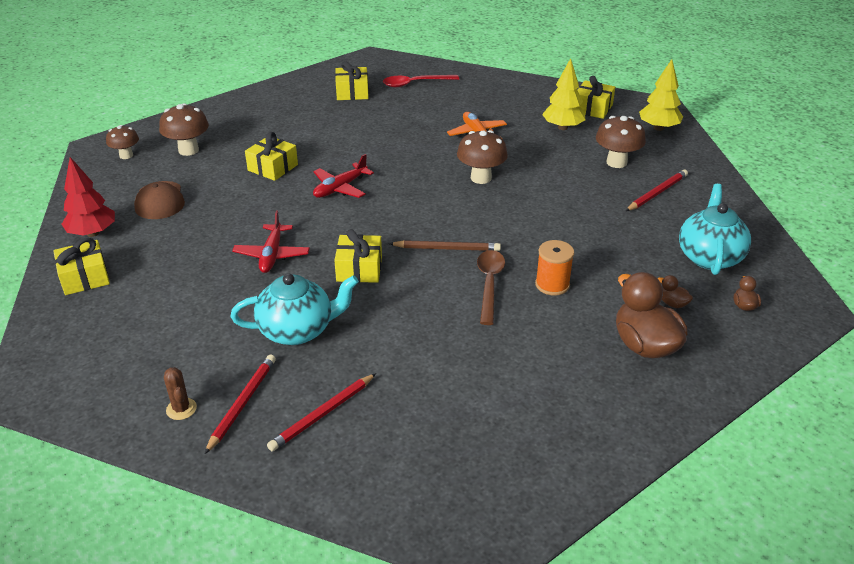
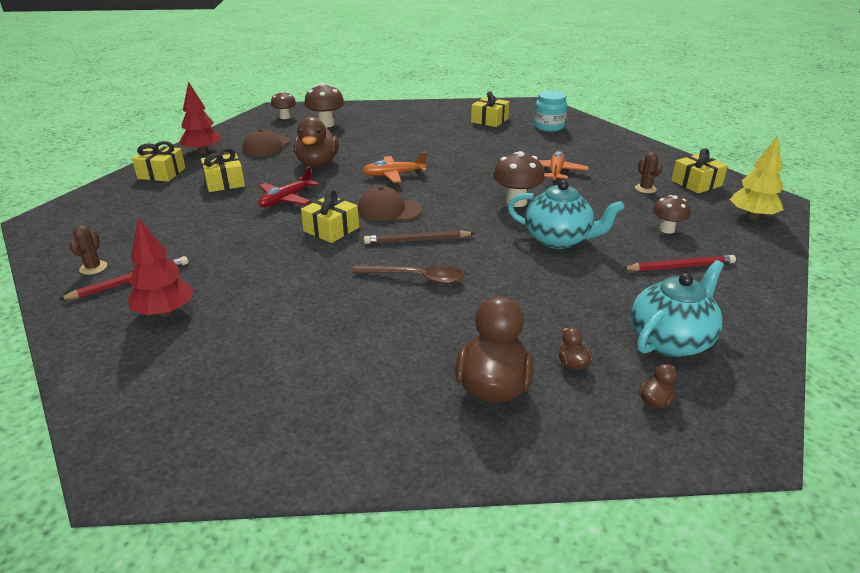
camera: 35 degrees right, 5 degrees down
(247, 202) = (317, 164): none -> brown duck
(273, 167) = (365, 149): yellow gift -> yellow gift (224, 182)
(297, 330) = (231, 251): turquoise teapot -> turquoise teapot (558, 239)
(323, 414) = (165, 312): red pencil -> red tree
(340, 188) = (394, 175): red plane -> orange plane
(384, 228) = (389, 210): none -> brown cap
(415, 84) = (548, 127): red spoon -> turquoise jar
(446, 248) = (417, 240): brown pencil -> brown pencil turned 135 degrees clockwise
(489, 284) = (416, 278): brown spoon -> brown spoon turned 60 degrees clockwise
(552, 285) = (471, 300): orange spool -> none
(562, 127) = (645, 189): yellow tree -> brown cactus
(616, 162) = (667, 229): brown mushroom -> brown mushroom, size x0.65

